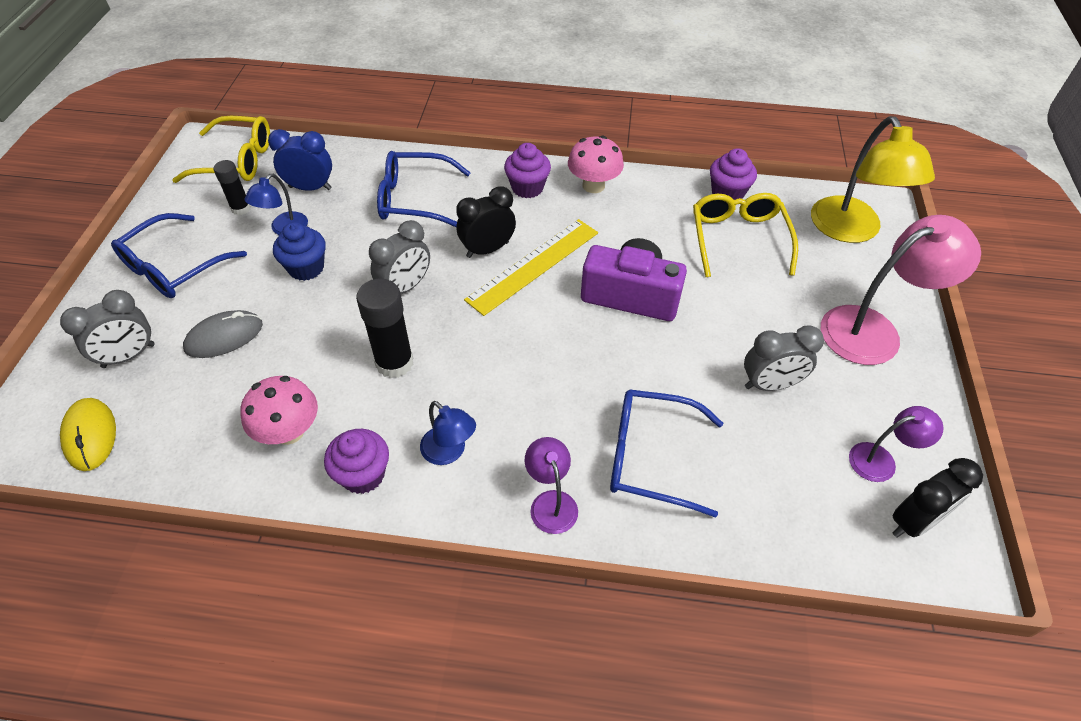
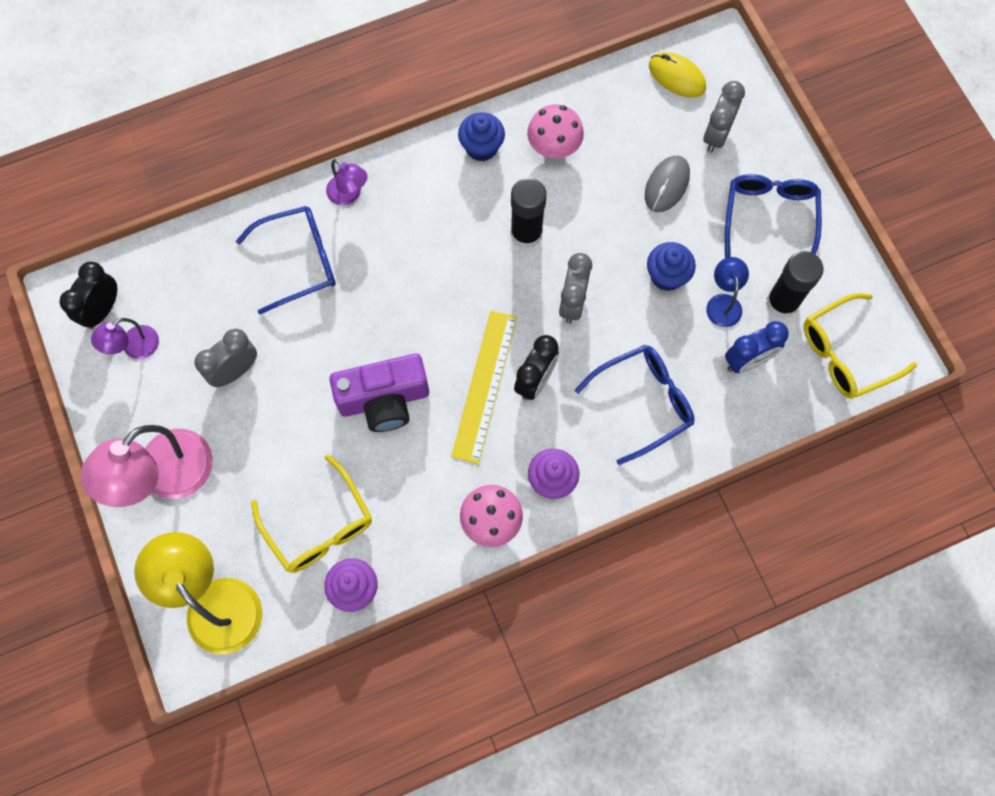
camera: 150 degrees right, 20 degrees up
(241, 208) = (782, 303): black glue stick -> black glue stick, size x1.67
(363, 475) = (481, 147): purple cupcake -> blue cupcake
(449, 452) = (437, 191): blue lamp -> none

